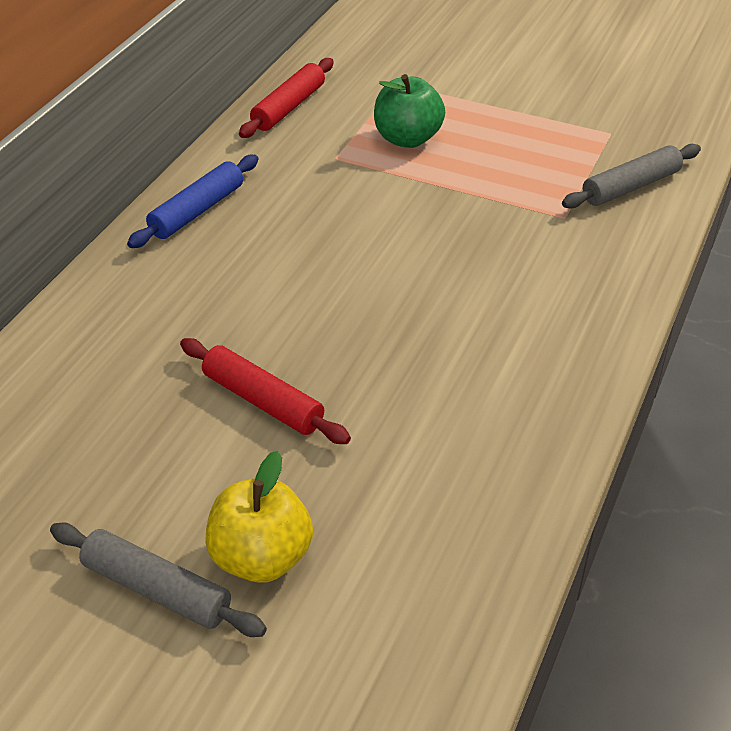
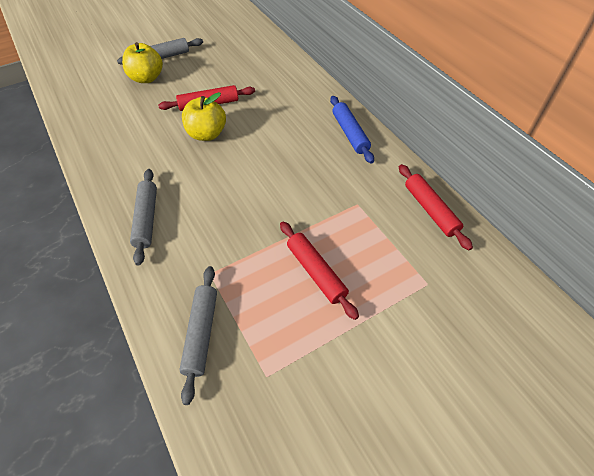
camera: 125 degrees right, 10 degrees up
(343, 356) = (206, 134): none -> yellow apple
(407, 139) = (352, 247): green apple -> none
(469, 149) = (316, 272): none -> red rolling pin
(566, 313) = (146, 219): none -> grey rolling pin

